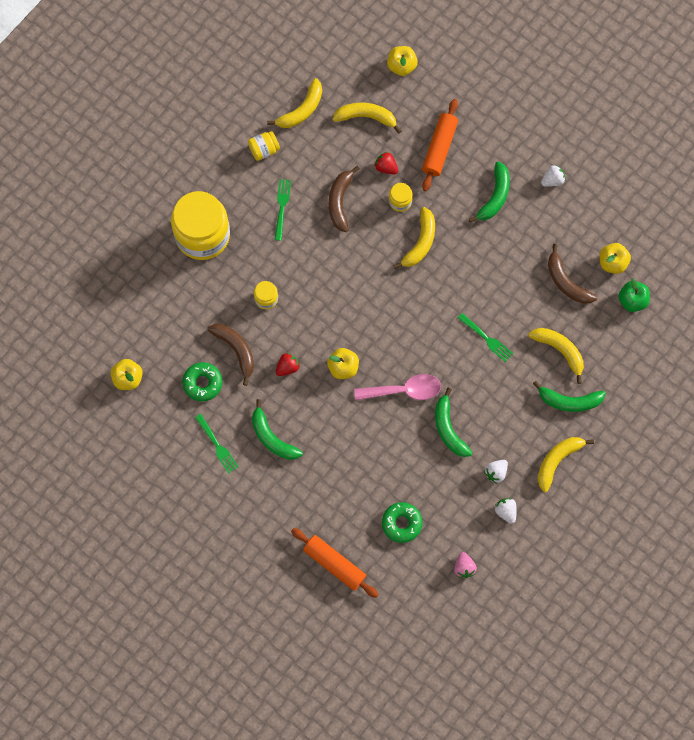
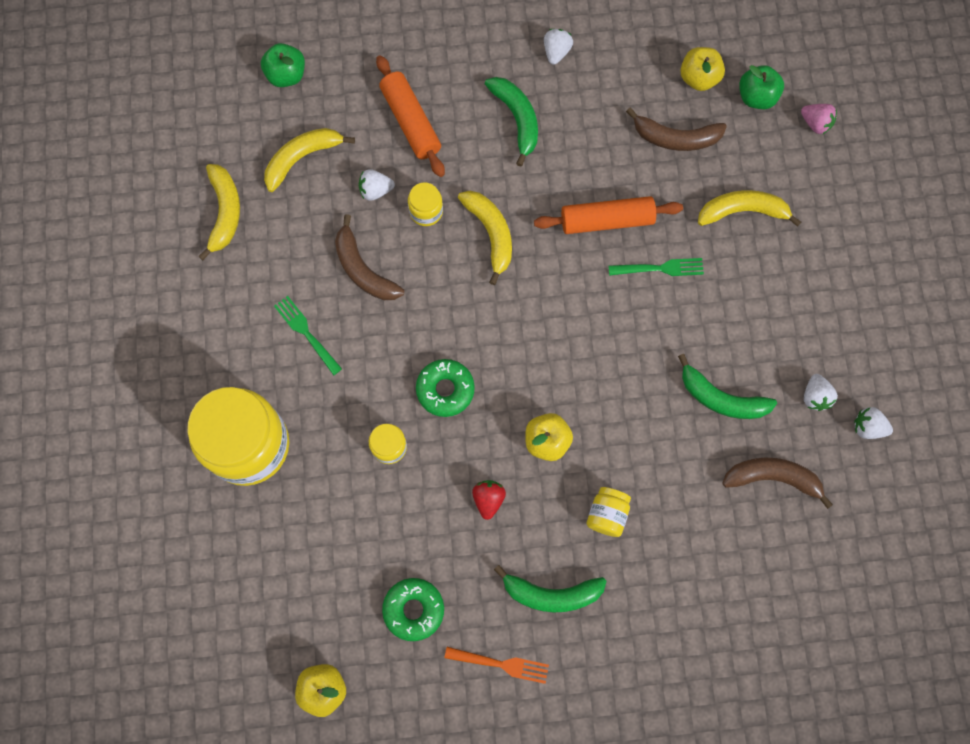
camera: 45 degrees left, 0 degrees up
(217, 445) = (500, 664): green fork -> orange fork
(236, 350) = (413, 535): brown banana -> brown banana (773, 478)
(264, 149) = (225, 290): yellow jar -> yellow jar (607, 514)
(334, 564) = (761, 666): orange rolling pin -> orange rolling pin (607, 220)
(386, 167) = (375, 190): red strawberry -> white strawberry
(401, 66) = (286, 75): yellow apple -> green apple
(401, 523) = (781, 548): green donut -> green donut (445, 390)
(404, 390) = (635, 402): pink spoon -> none
(464, 567) = (891, 529): pink strawberry -> pink strawberry (815, 123)
(557, 461) = (860, 324): yellow banana -> none
(569, 401) = (805, 253): green banana -> none

